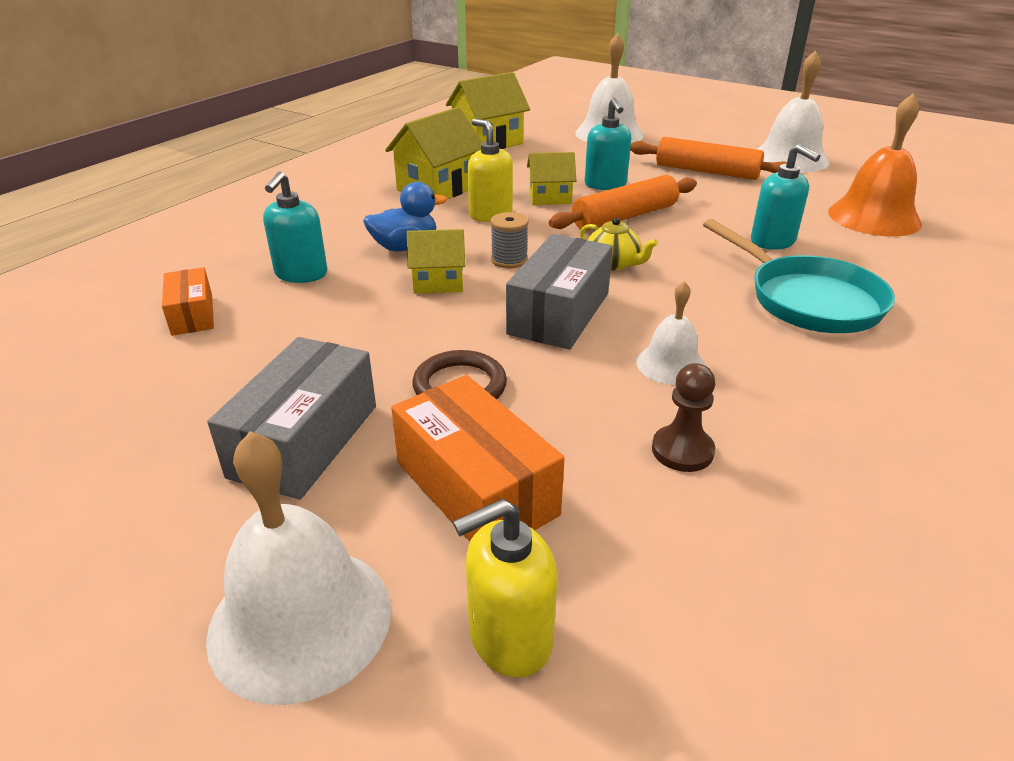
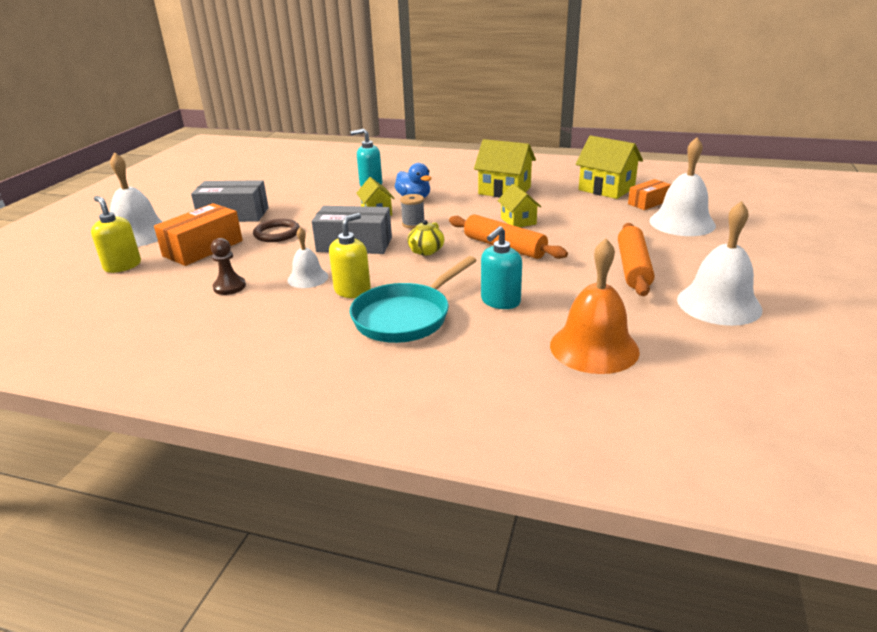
camera: 75 degrees right, 5 degrees down
(192, 315) = (323, 176): orange box -> orange box (648, 202)
(490, 214) = (475, 209): yellow soap dispenser -> yellow soap dispenser (352, 291)
(605, 184) = (561, 234): turquoise soap dispenser -> none

